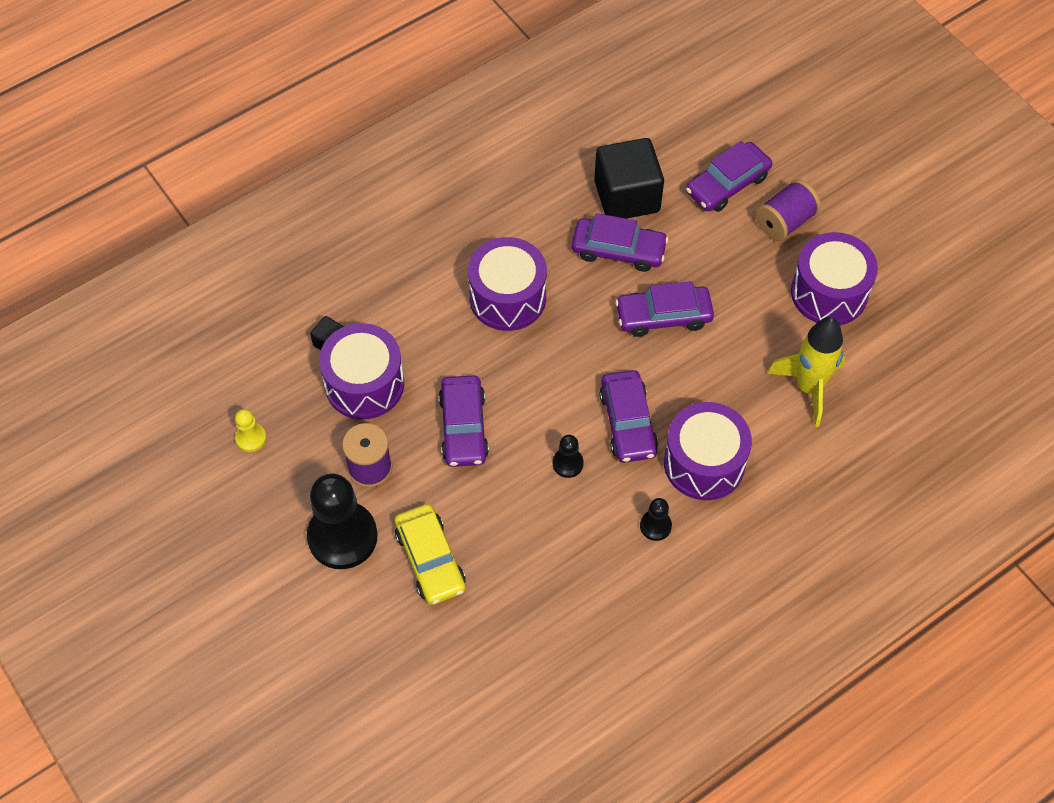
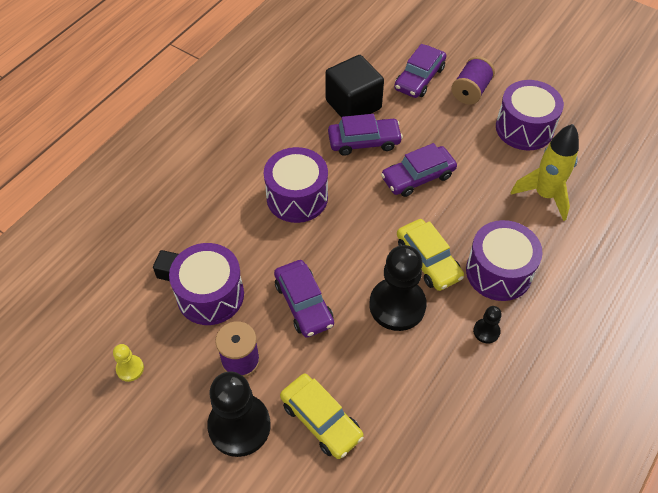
camera: 20 degrees left, 5 degrees down
(567, 463) = (397, 305): black pawn -> black pawn, size x2.19
(627, 422) = (428, 260): purple car -> yellow car

